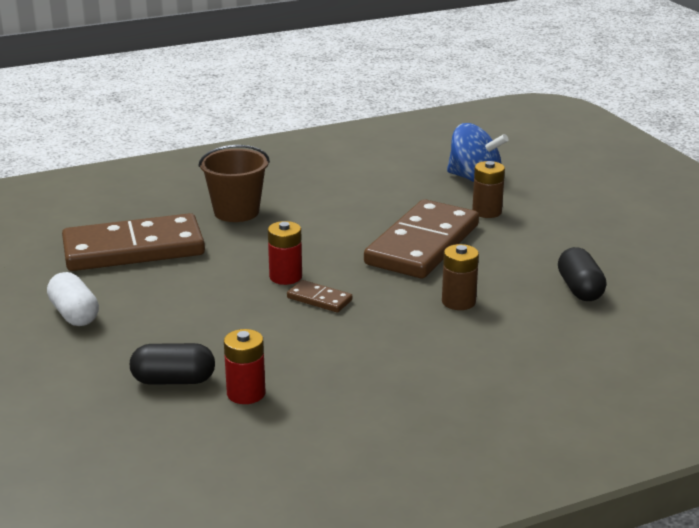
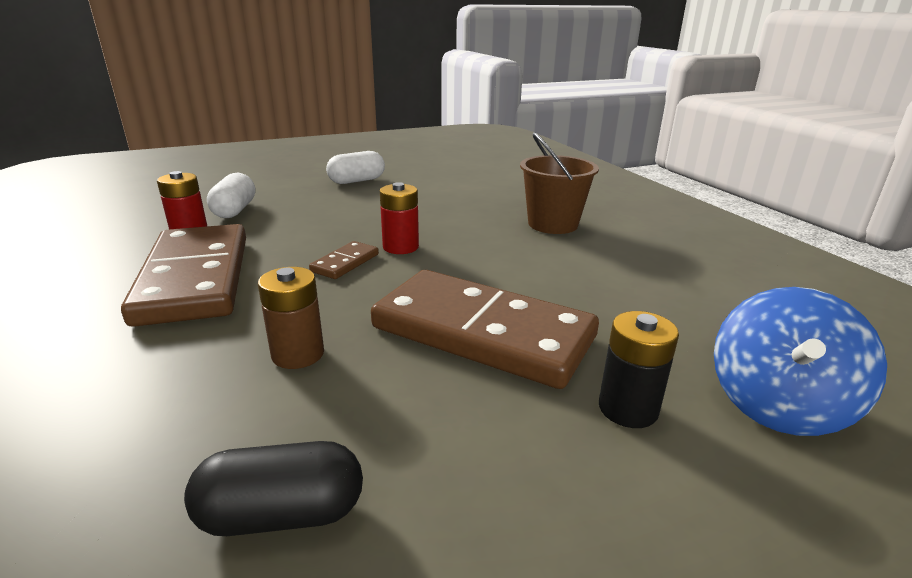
camera: 90 degrees right, 0 degrees up
(133, 249) = (464, 191): brown domino -> brown domino (195, 278)
(173, 380) = (235, 210): black capsule -> white capsule
(487, 212) = (628, 409): brown battery -> black battery

